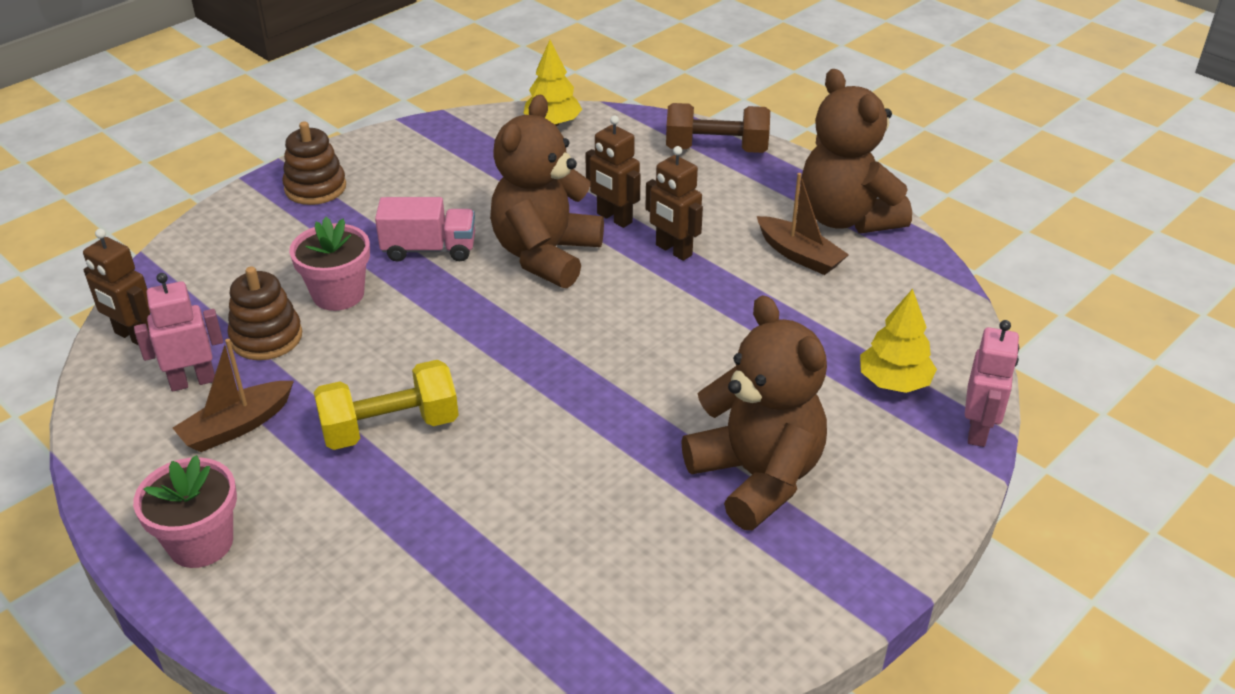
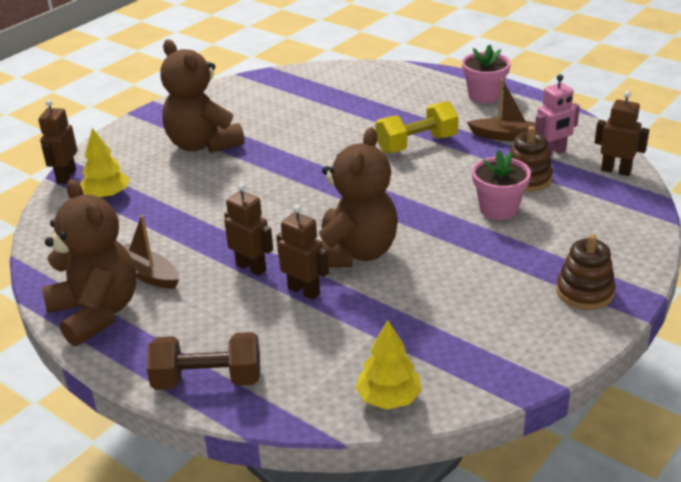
camera: 175 degrees right, 5 degrees down
(237, 426) = (506, 136): brown boat -> brown boat turned 60 degrees clockwise
(429, 249) = (450, 248): pink truck -> none
(978, 430) = (66, 176): pink robot -> brown robot

